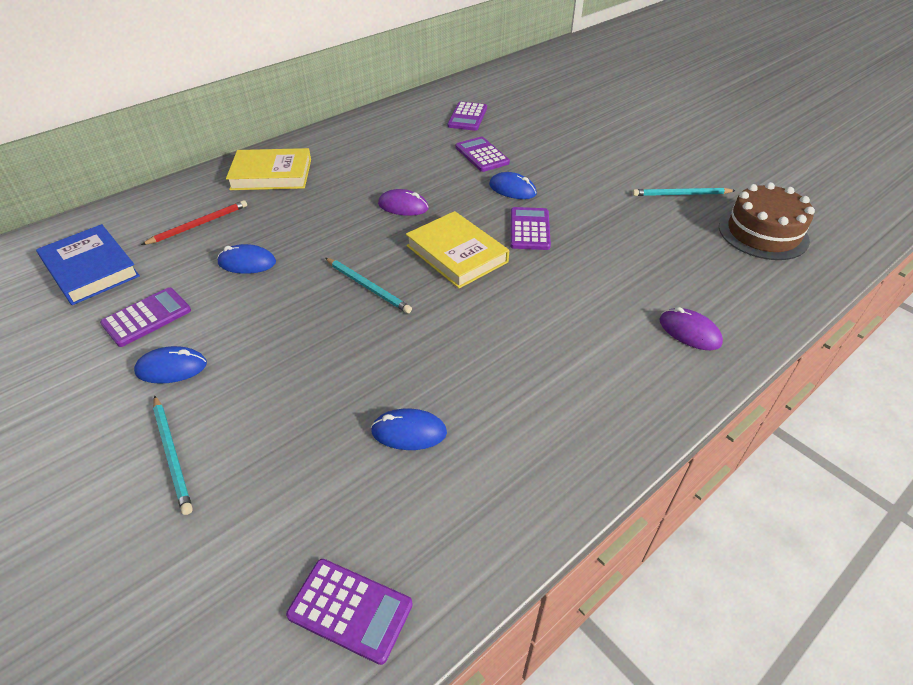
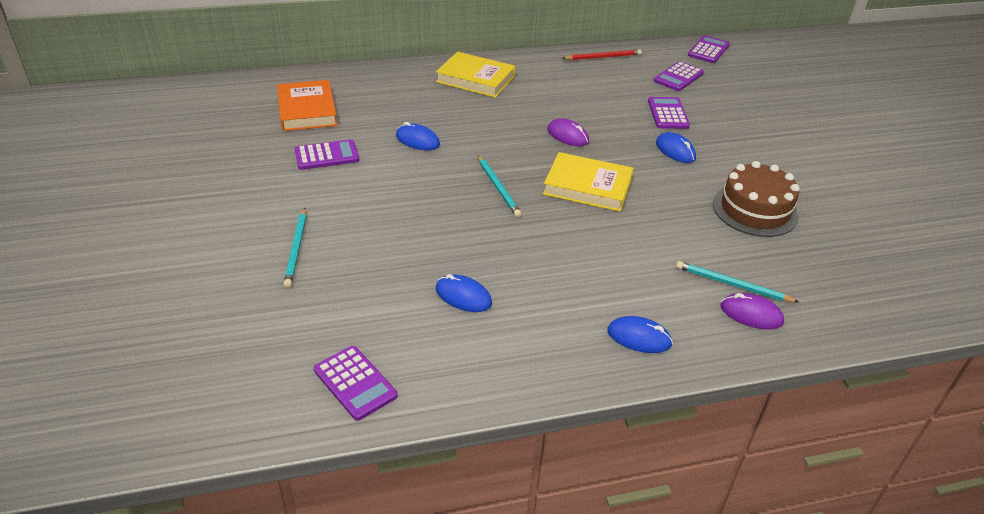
camera: 25 degrees right, 5 degrees down
(90, 269) = (307, 110): blue book -> orange book
(171, 368) = (325, 195): blue mouse -> blue mouse (639, 337)
(199, 224) = (398, 101): red pencil -> red pencil (603, 57)
(457, 254) = (587, 186): yellow book -> yellow book turned 60 degrees counterclockwise
(529, 229) = (666, 187): purple calculator -> purple calculator (708, 50)
(680, 194) = (840, 204): turquoise pencil -> turquoise pencil (732, 284)
(689, 332) = (751, 314): purple mouse -> purple mouse turned 45 degrees counterclockwise
(763, 233) = (899, 263): brown cake -> brown cake (755, 210)

